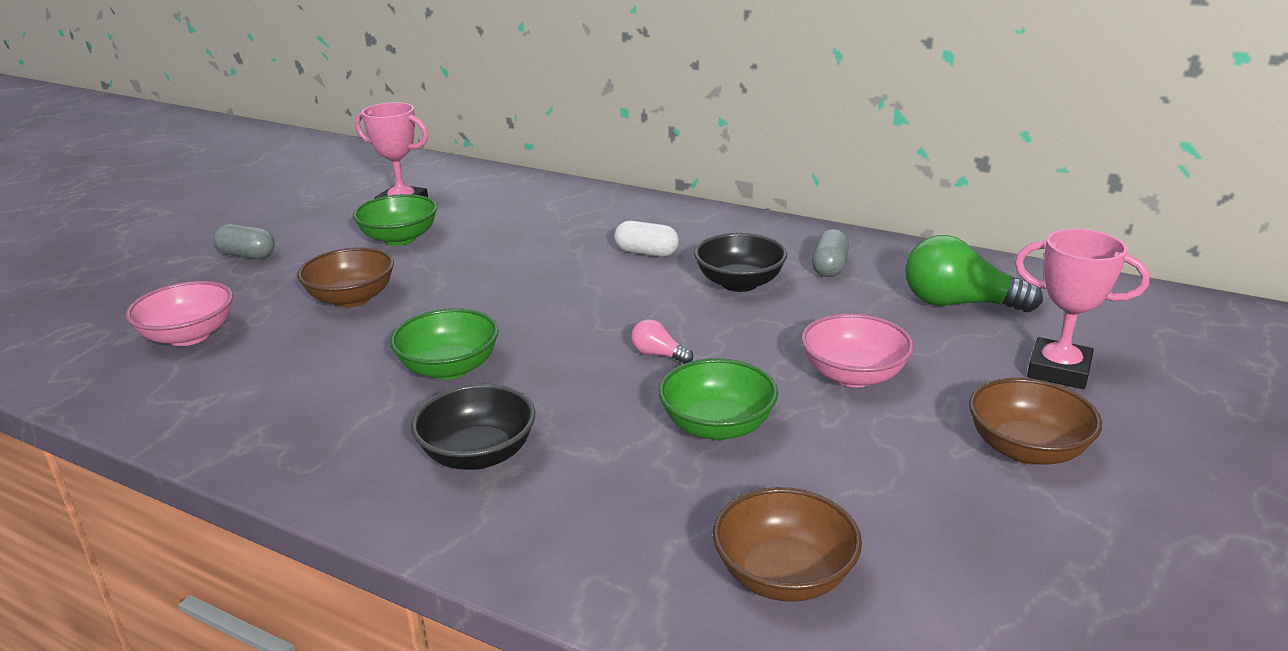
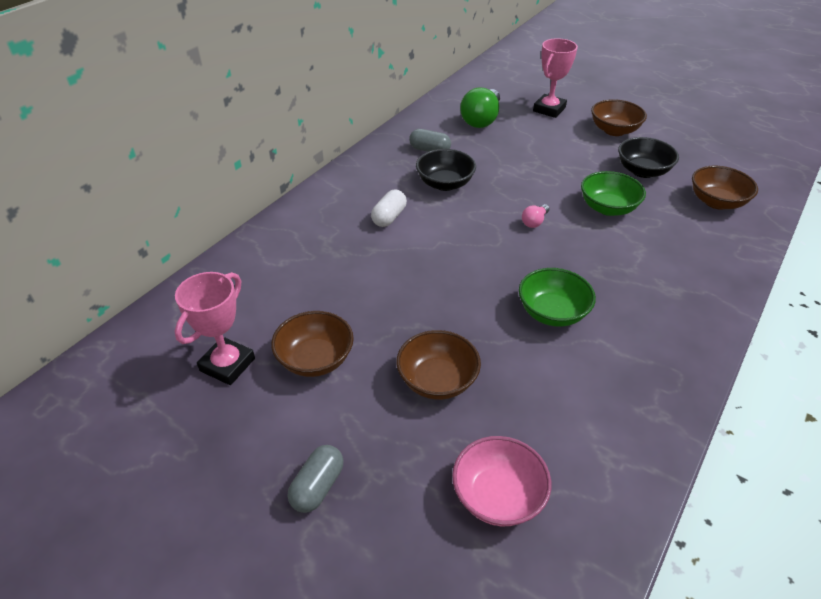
camera: 85 degrees left, 15 degrees up
(399, 238) = (315, 359): green bowl -> brown bowl
(478, 454) = (649, 295): black bowl -> black bowl (642, 171)
(853, 375) = (555, 161): pink bowl -> none

